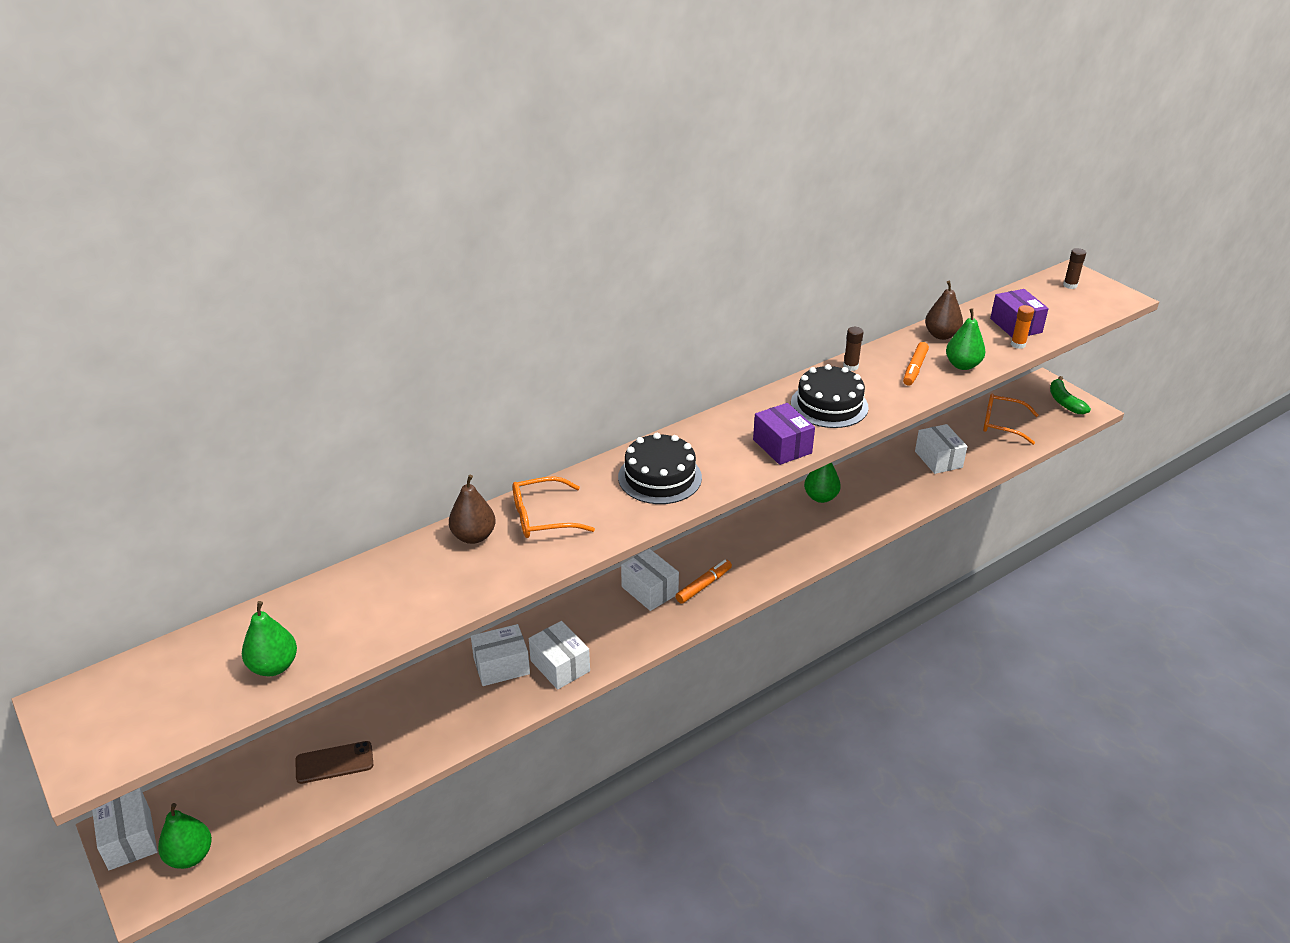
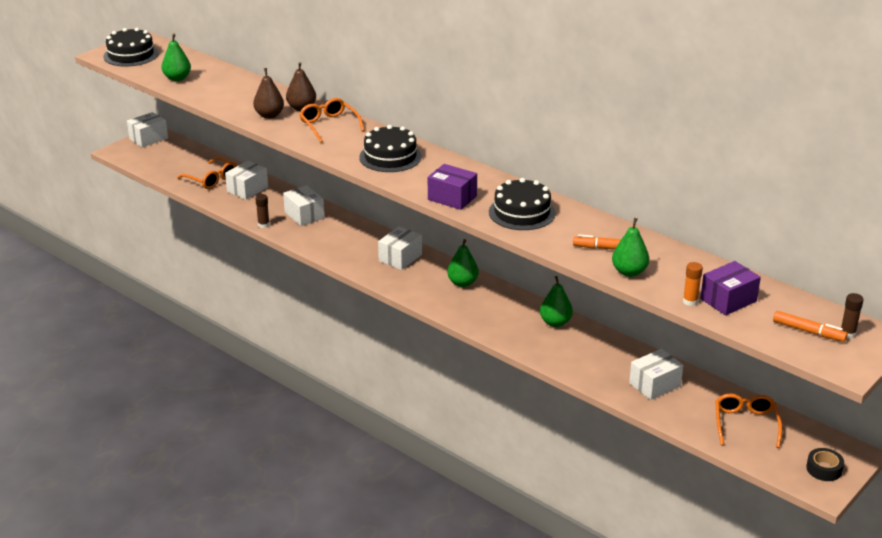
camera: 75 degrees right, 5 degrees down
(121, 725) = (131, 55): none -> black cake
(190, 856) = (141, 156): green pear -> green pear (462, 283)
(334, 762) = (211, 179): brown phone -> orange glasses
(560, 666) = (311, 235): white box -> white box (247, 189)
(703, 585) = (415, 279): orange marker -> orange marker (808, 331)
(782, 446) = (452, 198): purple box -> purple box turned 75 degrees clockwise
(850, 366) = (588, 218): brown glue stick -> brown glue stick (263, 225)
(941, 335) = (677, 259): brown pear -> brown pear (269, 115)
(1064, 402) = (824, 469): green banana -> black tape

